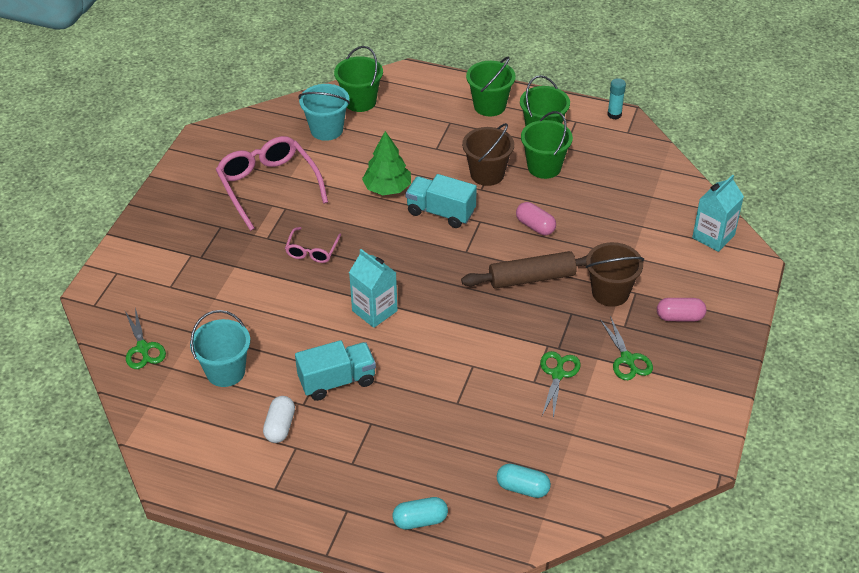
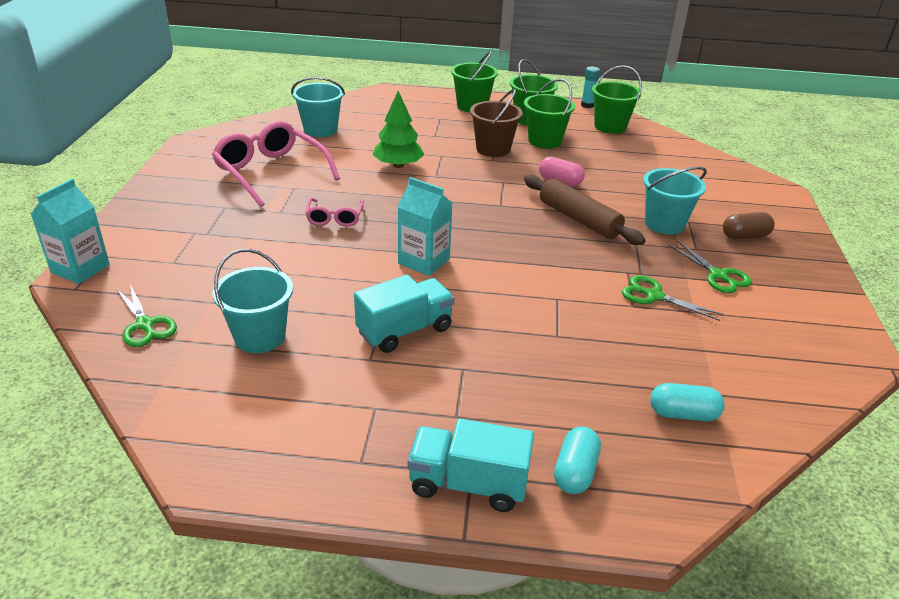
camera: 15 degrees left, 10 degrees down
(280, 426) = (347, 387): white capsule -> none
(360, 101) = (347, 110): green bucket -> green bucket (610, 126)
(420, 520) = (575, 472): turquoise capsule -> turquoise capsule turned 45 degrees counterclockwise
(440, 212) = (460, 178): turquoise truck -> turquoise truck (468, 484)
(532, 278) = (579, 219): brown rolling pin -> brown rolling pin turned 75 degrees clockwise
(558, 374) = (654, 296): green scissors -> green scissors turned 60 degrees counterclockwise
(610, 293) = (664, 224): brown bucket -> turquoise bucket
(679, 317) = (745, 236): pink capsule -> brown capsule
(713, 236) = (731, 175): turquoise carton -> turquoise carton (80, 268)

